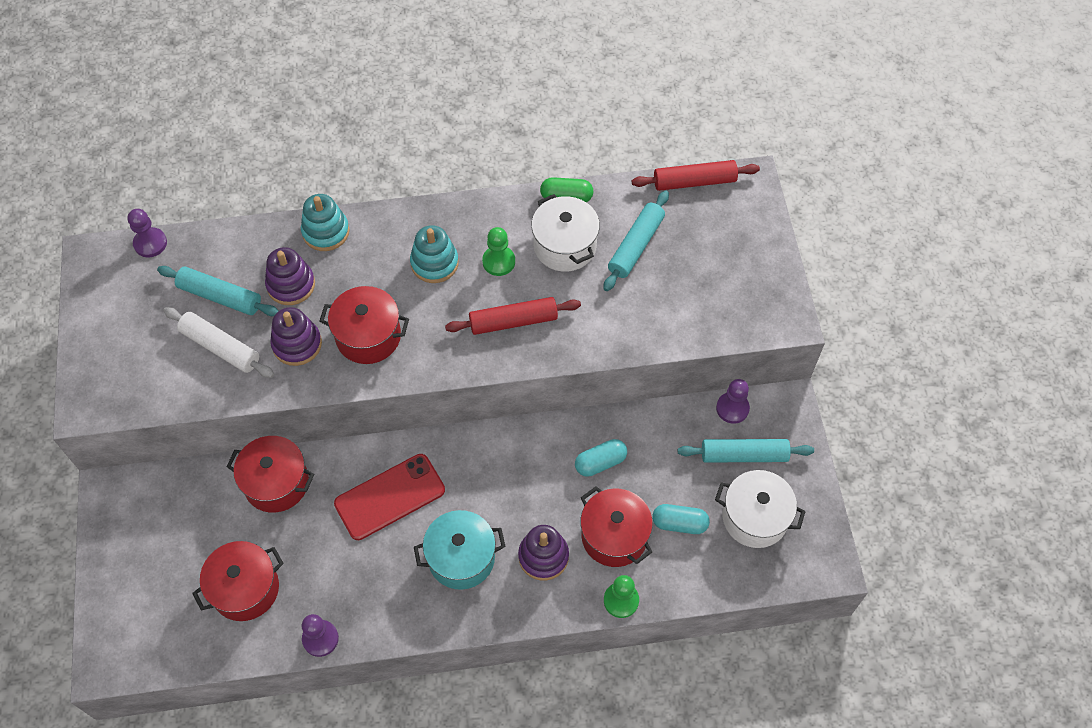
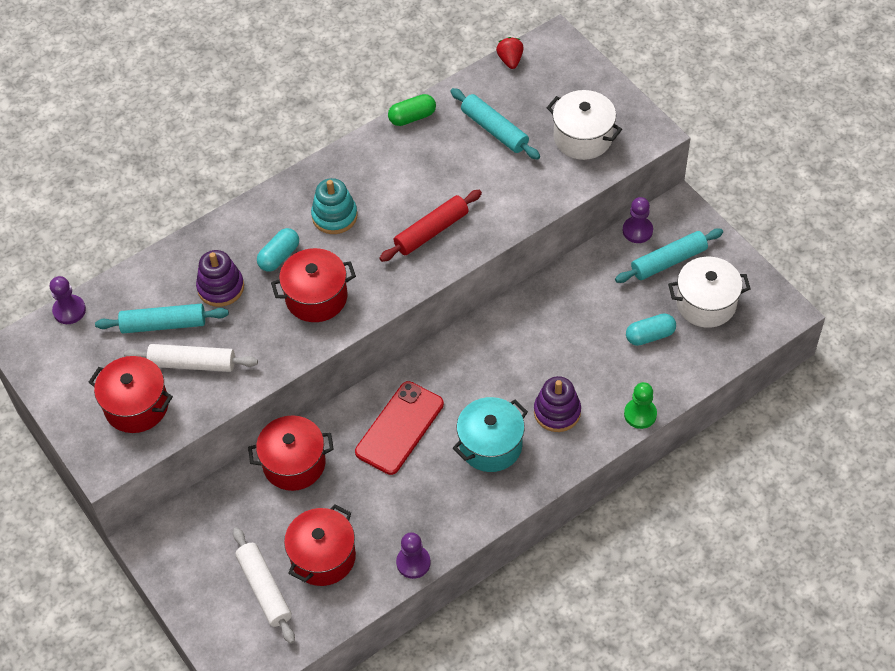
camera: 25 degrees left, 5 degrees down
(177, 592) = (264, 589): none -> white rolling pin
(297, 344) = (258, 331): purple stacking toy -> none
(326, 232) = (222, 233): turquoise stacking toy -> none
(498, 261) = (388, 191): green pawn -> none
(565, 246) = (436, 155): white pot -> white pot (583, 137)
(600, 462) = (557, 320): turquoise capsule -> turquoise capsule (279, 256)
(614, 536) = (604, 370): red pot -> red pot (136, 406)
(635, 246) = (494, 130): turquoise rolling pin -> turquoise rolling pin turned 45 degrees counterclockwise
(694, 181) = (510, 60): red rolling pin -> red strawberry

